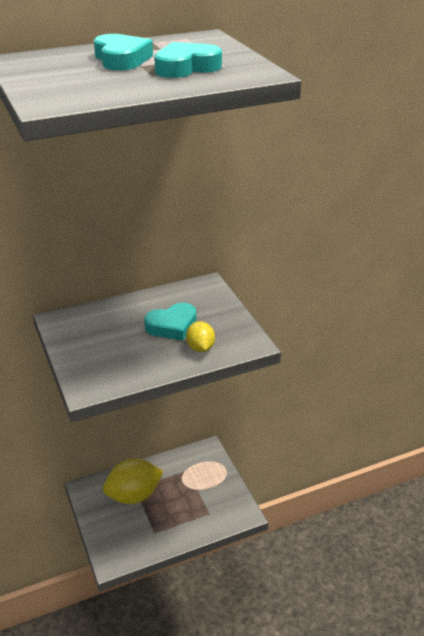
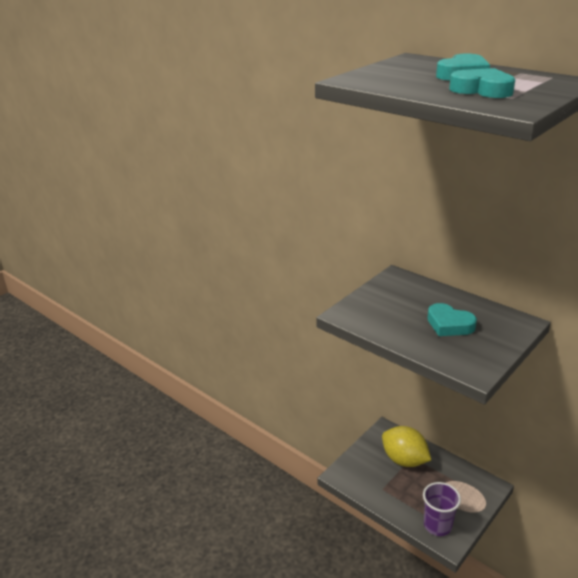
camera: 65 degrees right, 5 degrees down
(200, 348) = (439, 348): yellow lemon -> none
(222, 512) = (437, 525): none -> purple cup

